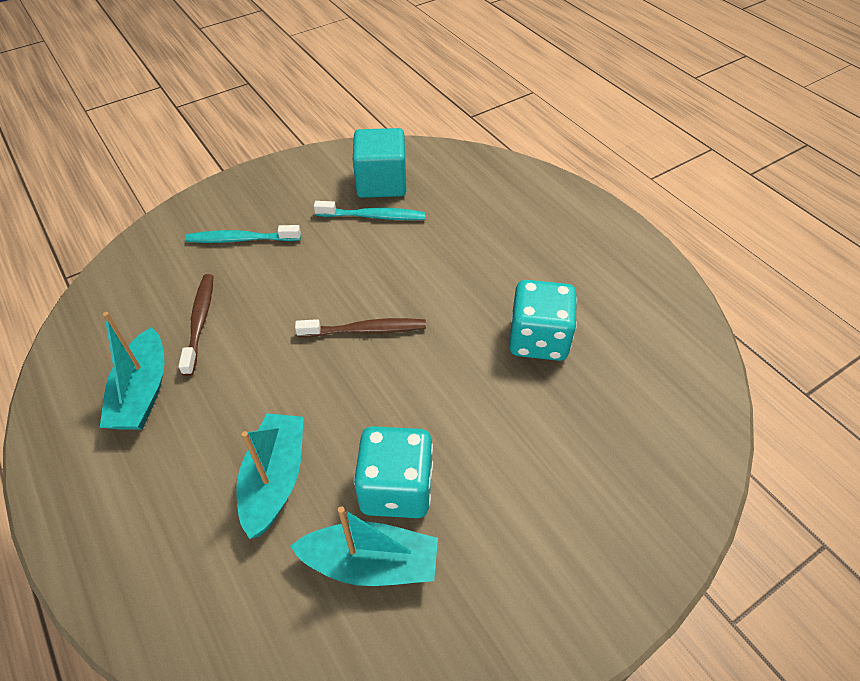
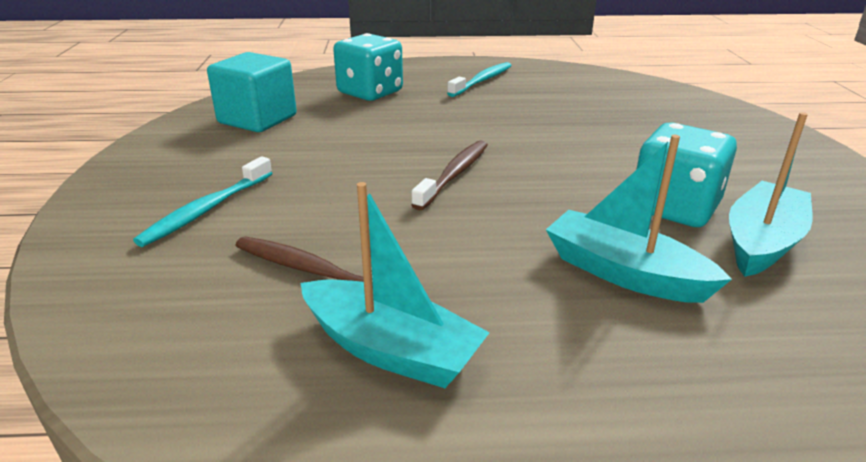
camera: 60 degrees left, 20 degrees down
(373, 216) = (299, 134): turquoise toothbrush -> turquoise toothbrush (482, 81)
(538, 339) = (546, 113): turquoise dice -> turquoise dice (370, 93)

